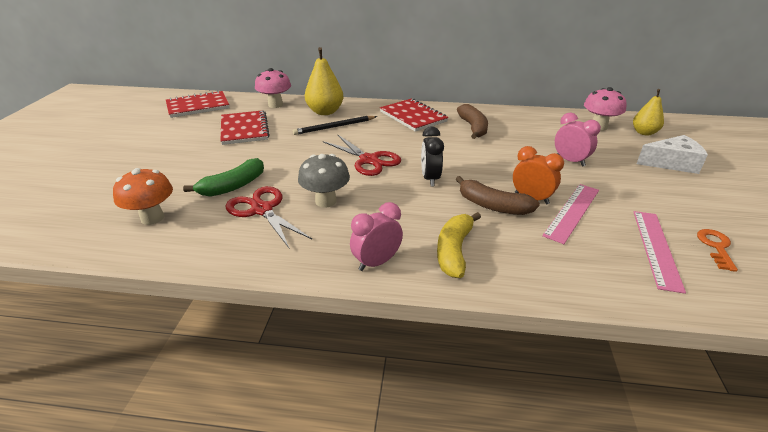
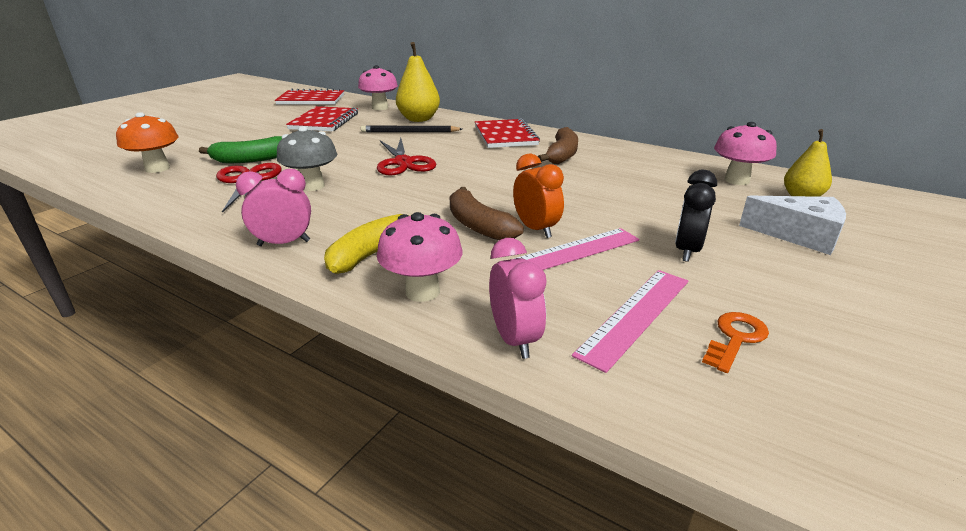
camera: 25 degrees right, 5 degrees down
(430, 178) = (444, 189): black clock -> black clock (687, 251)
(524, 272) = (422, 292): none -> pink mushroom
(570, 161) = (643, 205): pink clock -> pink clock (514, 339)

